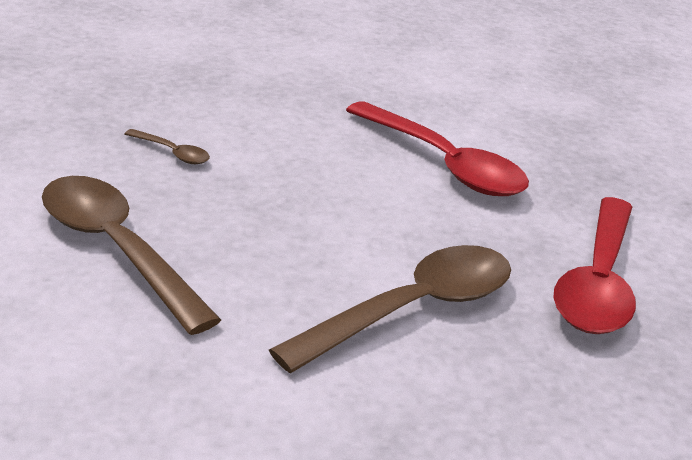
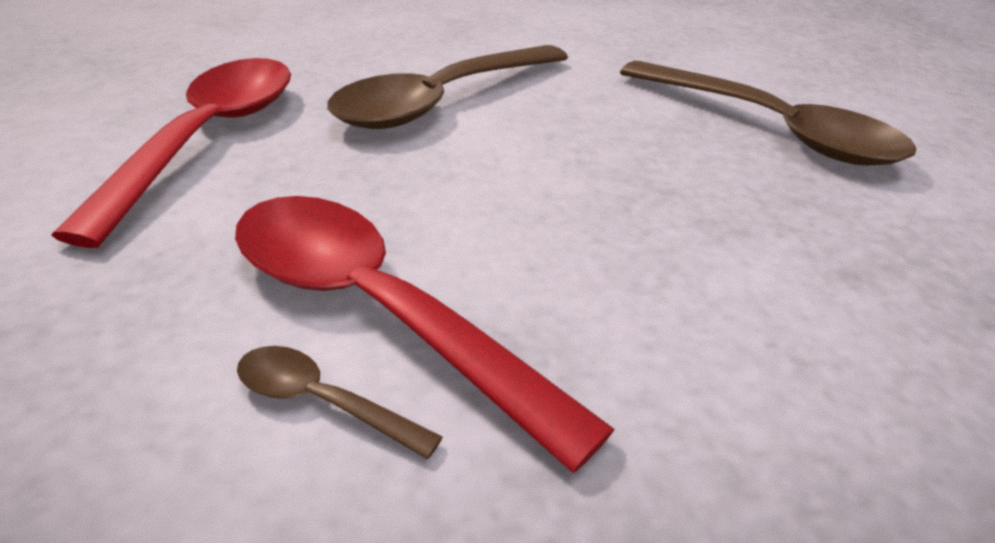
camera: 175 degrees right, 5 degrees up
(173, 153) = (853, 267): brown spoon -> brown spoon (321, 402)

